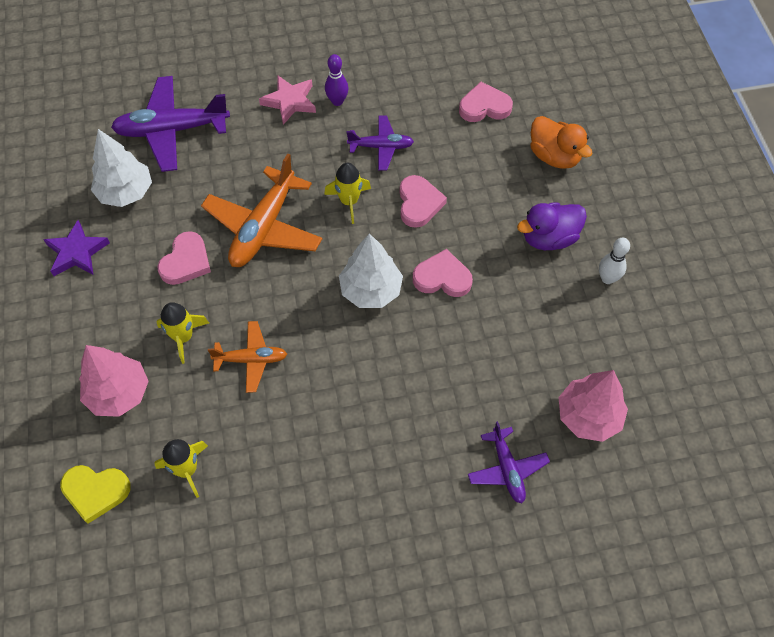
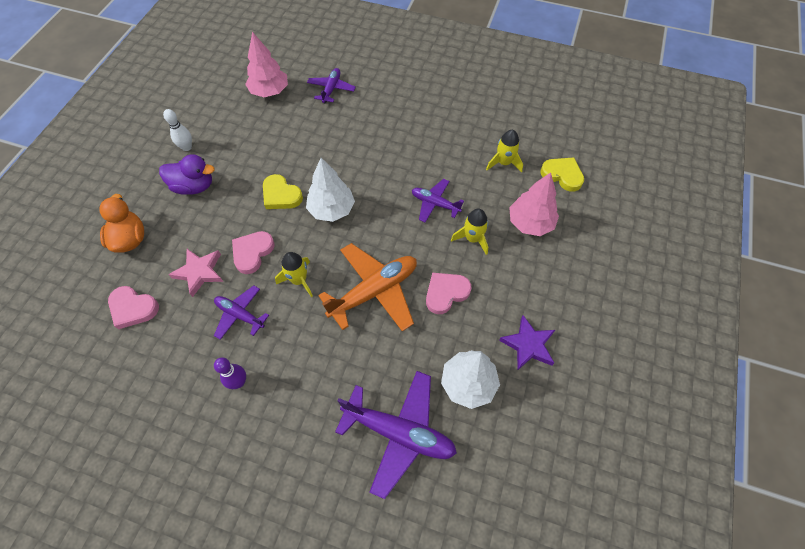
camera: 150 degrees left, 0 degrees up
(251, 359) = (435, 204): orange plane -> purple plane
(290, 101) = (278, 406): pink star -> pink star (199, 272)
(442, 277) = (281, 195): pink heart -> yellow heart

